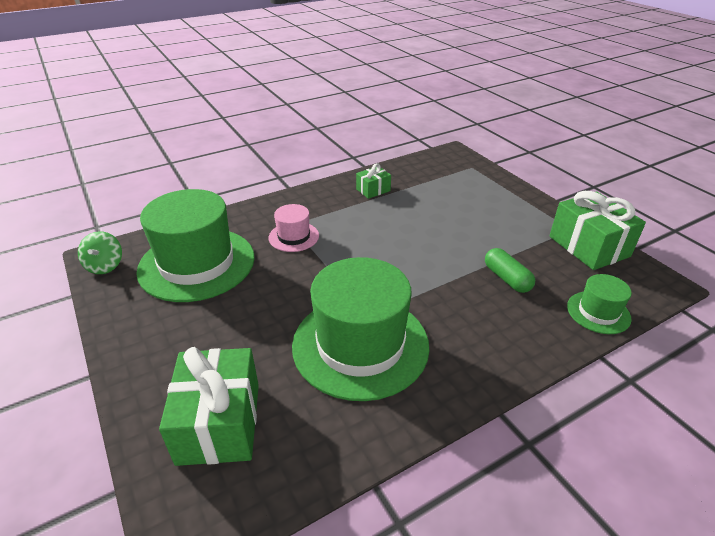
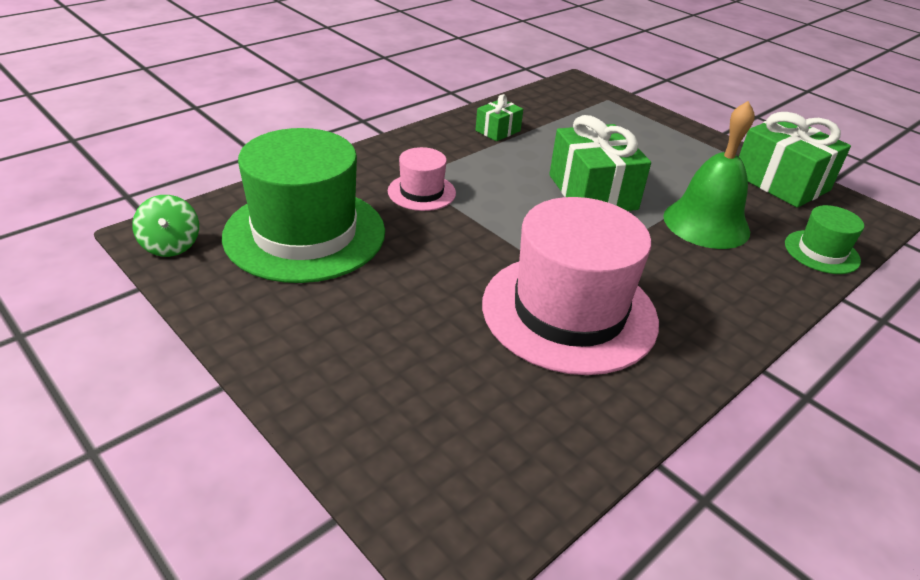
camera: 15 degrees left, 0 degrees up
(219, 423) = (435, 419): green gift -> green gift (592, 192)
(360, 345) = (569, 312): green hat -> pink hat
(507, 278) = (706, 223): green capsule -> green bell

